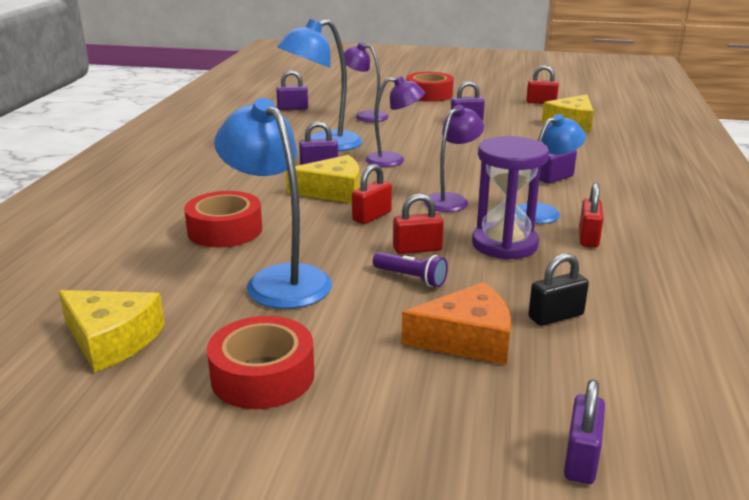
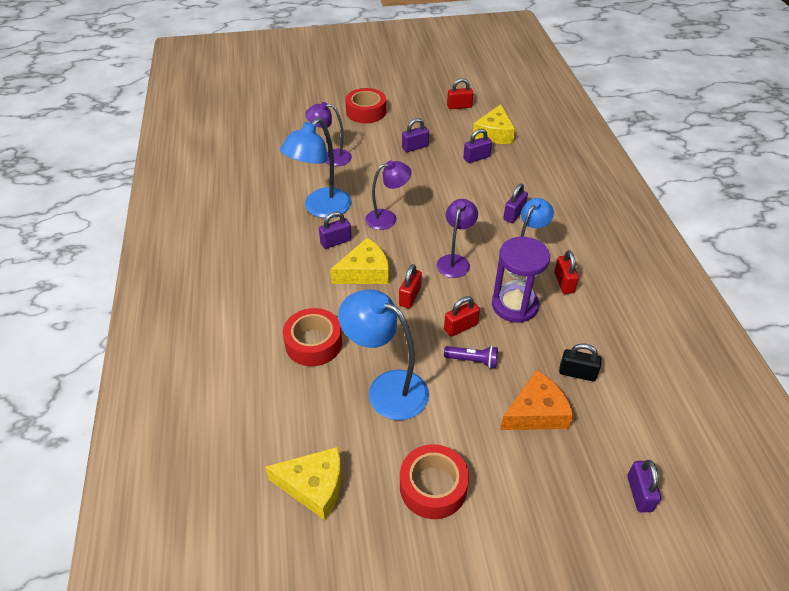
camera: 20 degrees left, 20 degrees up
(293, 108) = (263, 158): purple padlock -> purple padlock (476, 158)
(555, 316) = (577, 373): black padlock -> black padlock turned 60 degrees clockwise

